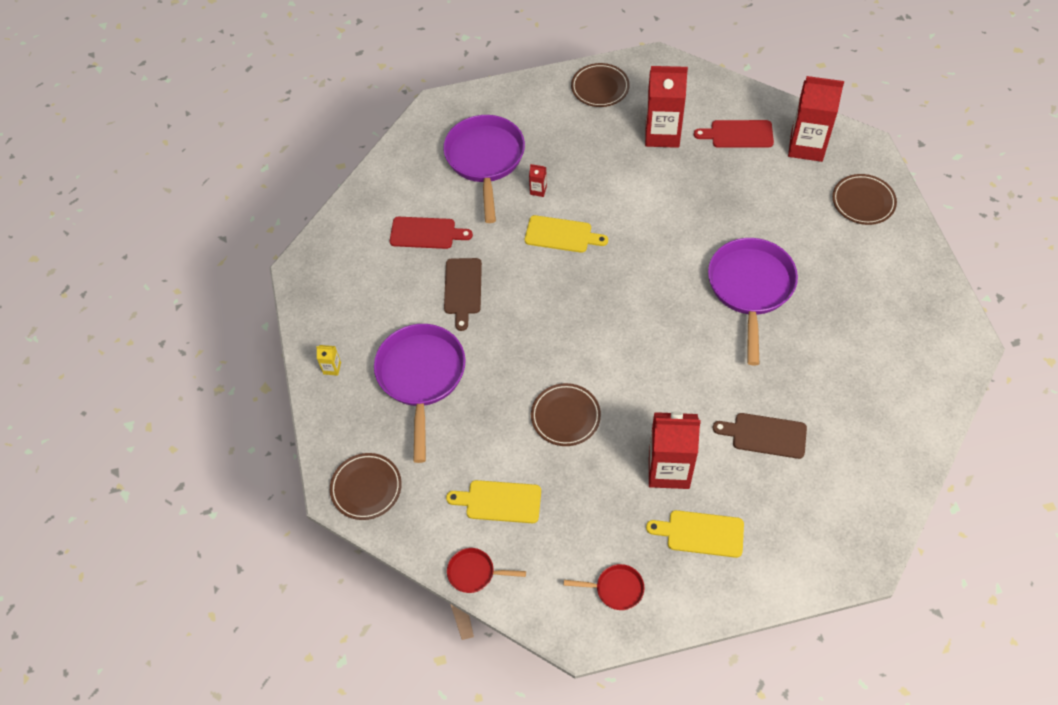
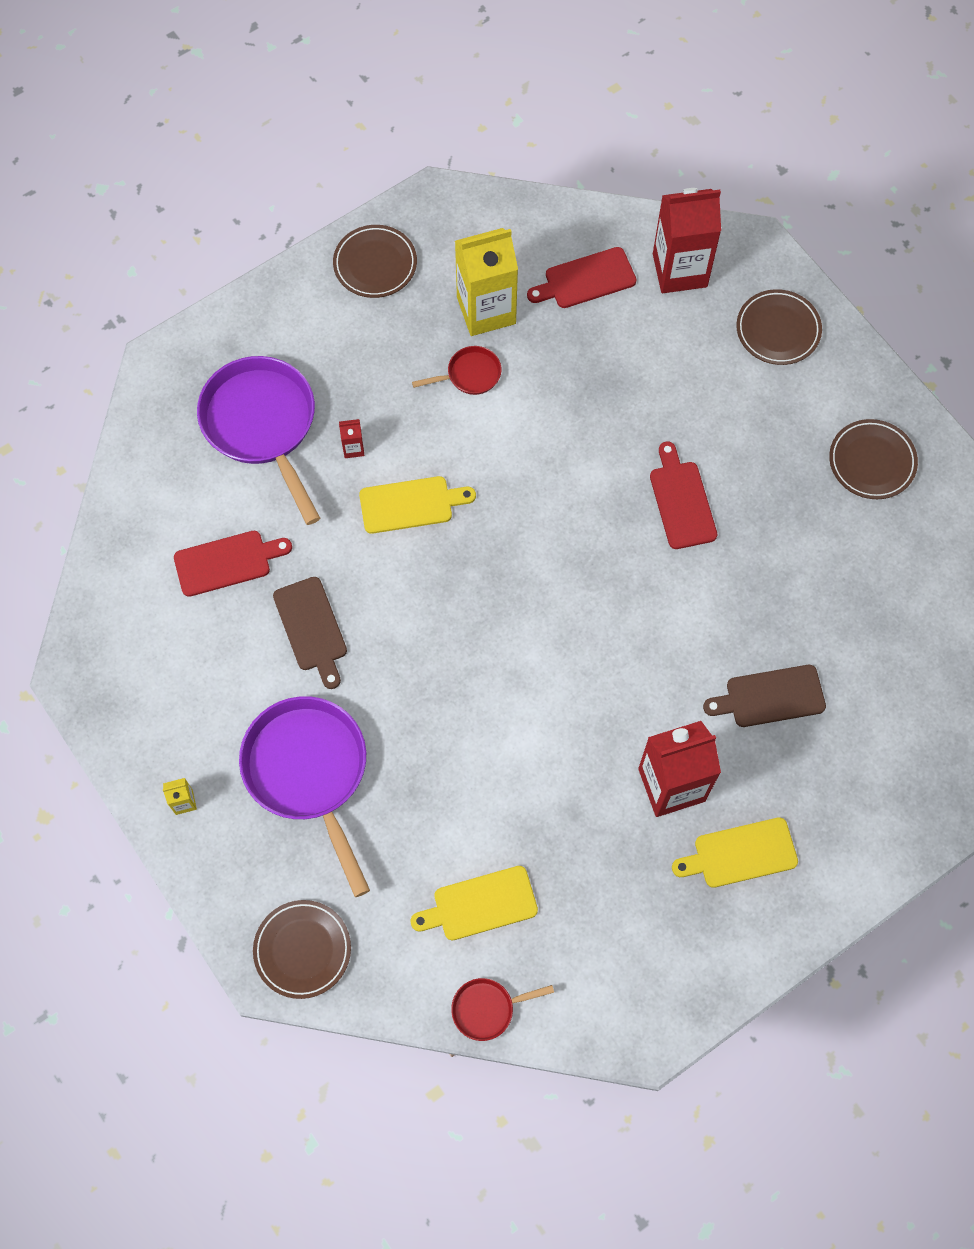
camera: 25 degrees left, 10 degrees up
(565, 416) = (517, 760): brown plate -> brown plate (872, 461)
(616, 589) = (666, 963): red pan -> red pan (470, 375)
(662, 134) = (486, 310): red carton -> yellow carton
(750, 288) = (681, 501): purple pan -> red cutting board

